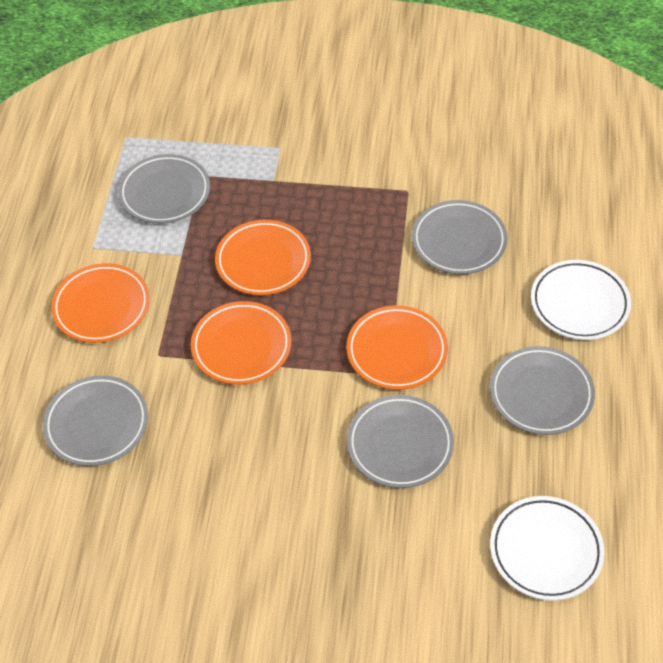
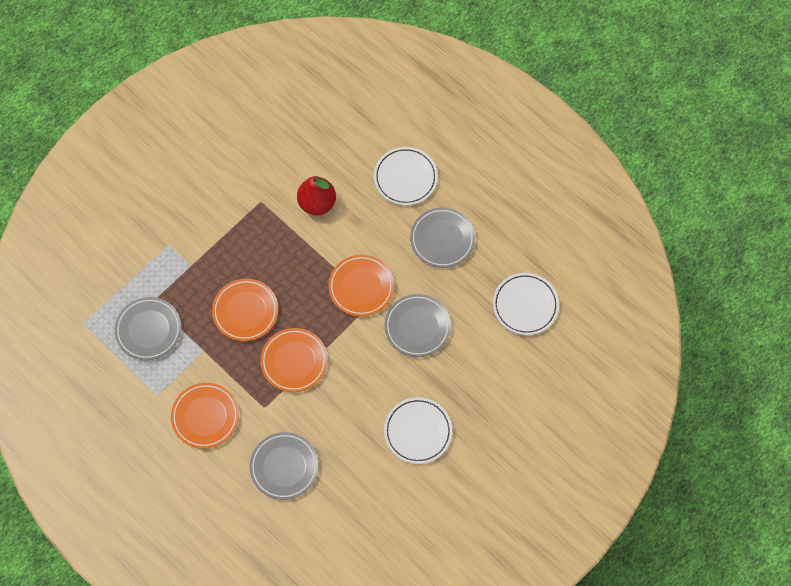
camera: 55 degrees left, 15 degrees up
(258, 540) = (418, 431): none -> white plate
(459, 241) = (317, 203): grey plate -> red pear

